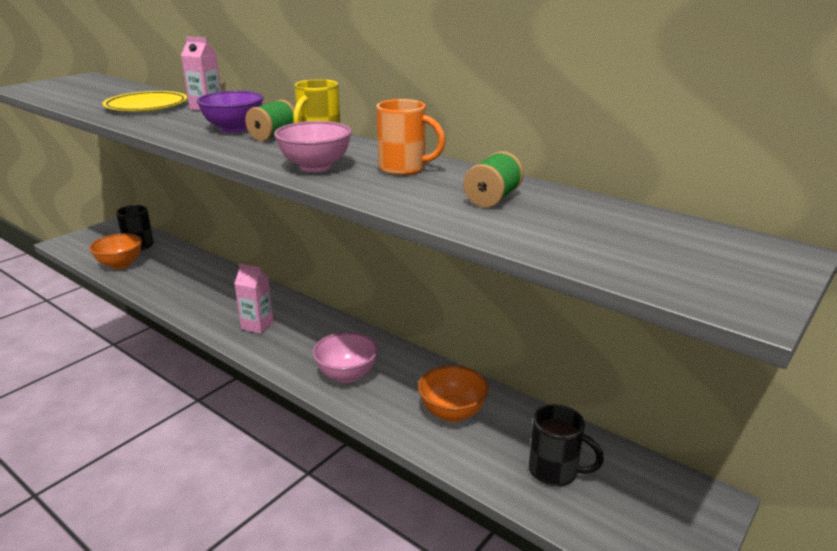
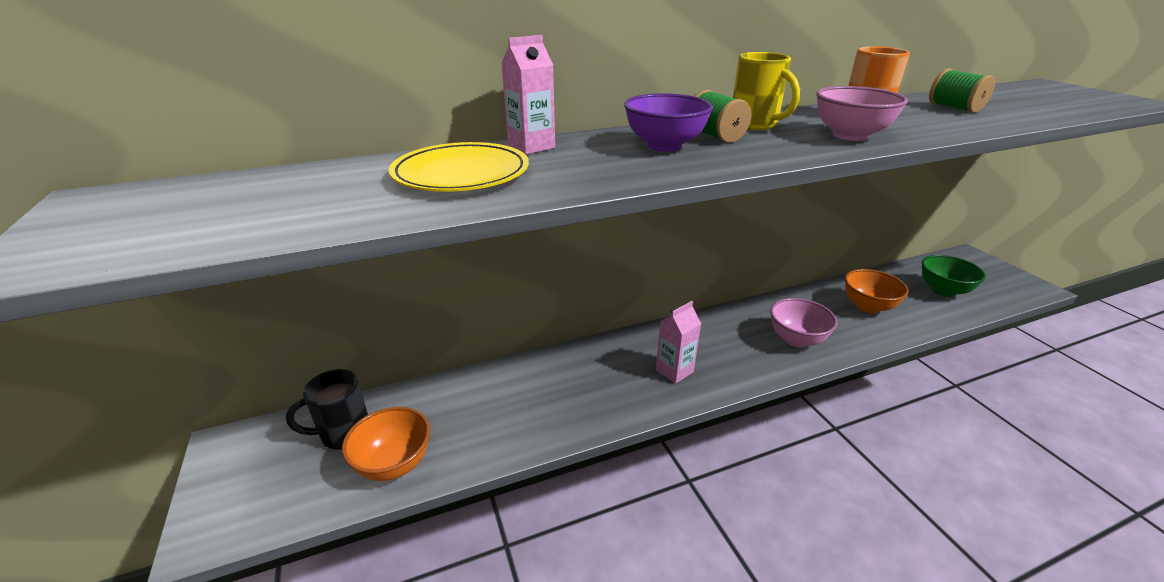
camera: 60 degrees left, 5 degrees up
(555, 471) = (943, 290): black mug -> green bowl

